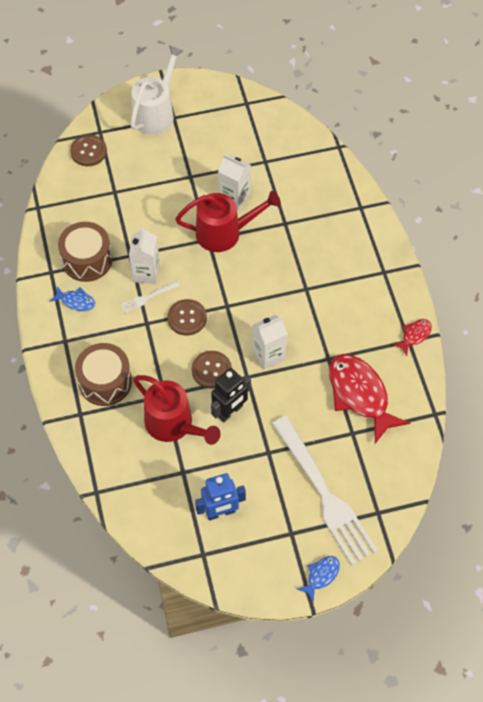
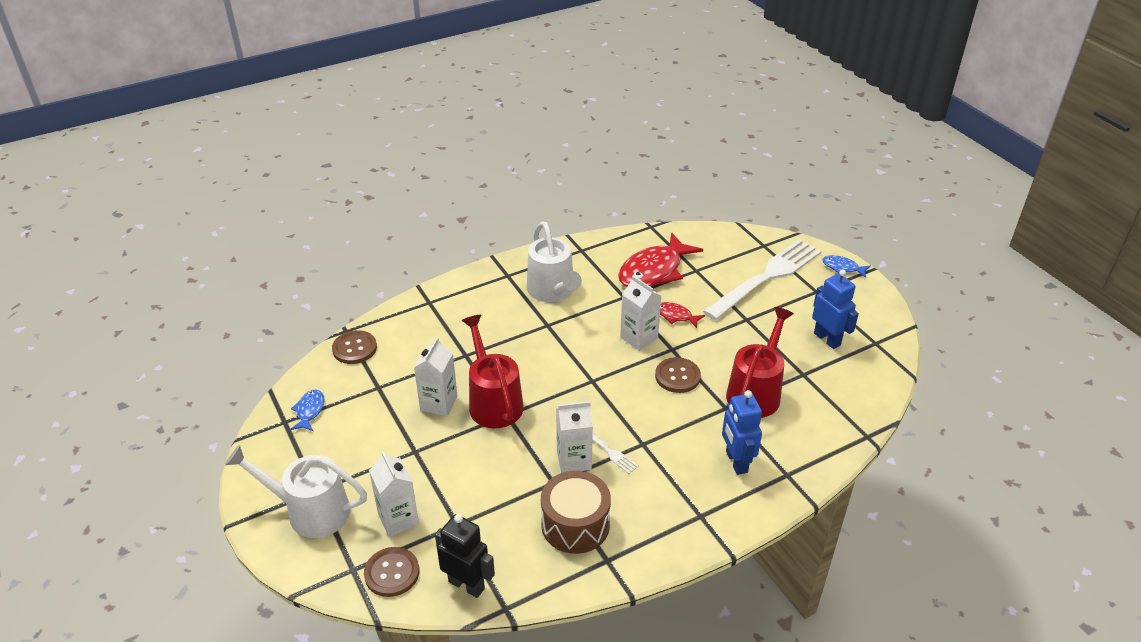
camera: 105 degrees left, 20 degrees down
(76, 301) = (641, 519): blue fish -> blue fish (309, 411)
(105, 382) = (736, 462): brown drum -> blue robot
(131, 159) = (398, 519): none -> white carton
(187, 318) = (621, 410): brown button -> brown button (354, 348)
(230, 411) = (718, 353): black robot -> black robot (466, 585)
(351, 303) = (553, 291): none -> white watering can
(414, 335) = (574, 247): red fish -> red fish (676, 316)

